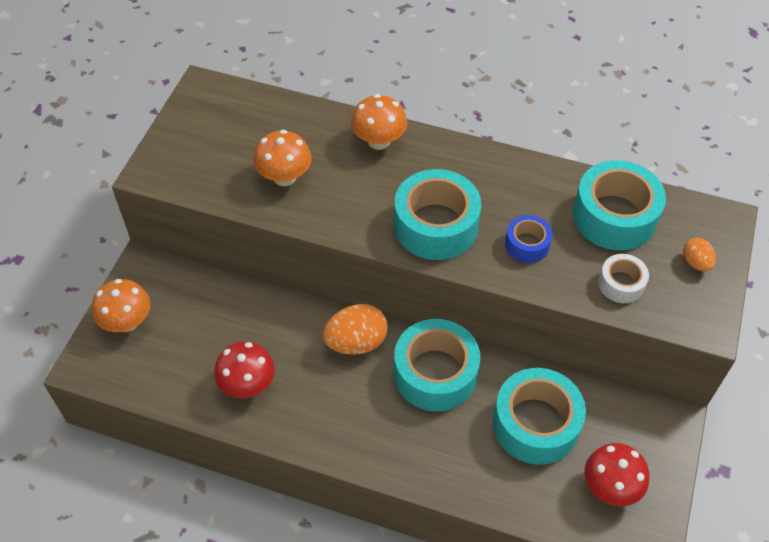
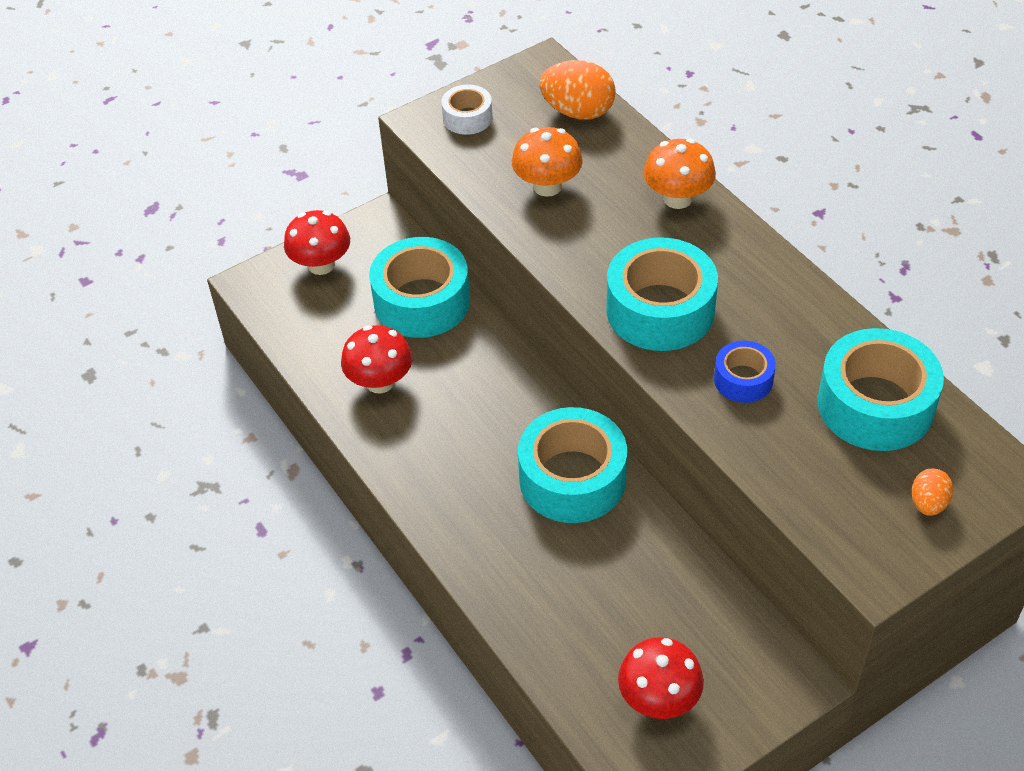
camera: 40 degrees right, 5 degrees down
(127, 322) = (321, 265): orange mushroom -> red mushroom
(356, 342) = (518, 403): orange egg -> orange egg (578, 112)
(535, 424) = (634, 589): turquoise tape -> turquoise tape (422, 301)
(621, 284) = (813, 475): white tape -> white tape (467, 118)

